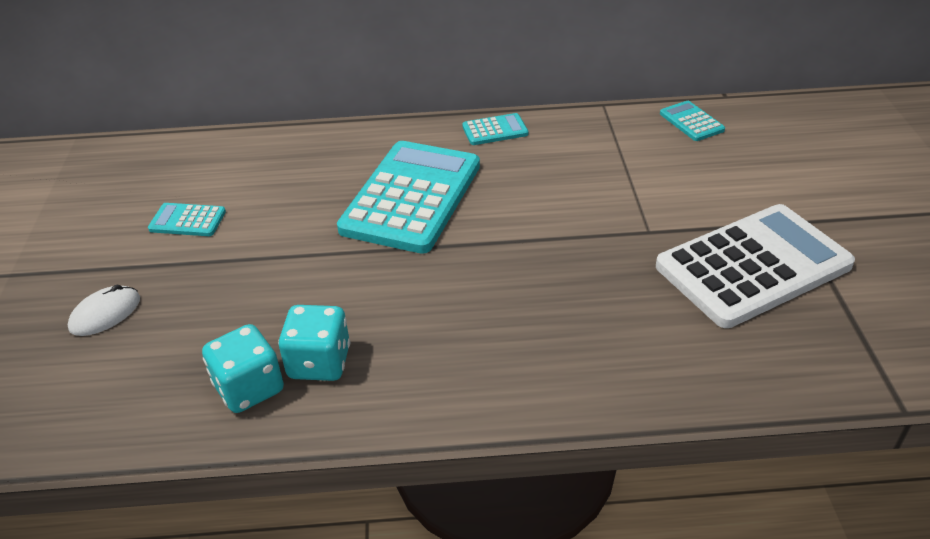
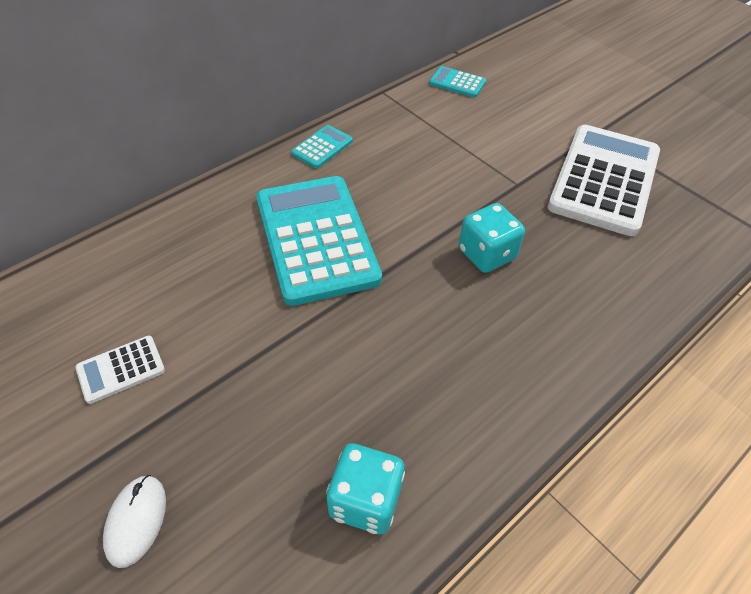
camera: 40 degrees left, 10 degrees up
(187, 220) = (121, 369): turquoise calculator -> white calculator
(319, 362) = (399, 436): turquoise dice -> turquoise dice (486, 254)

